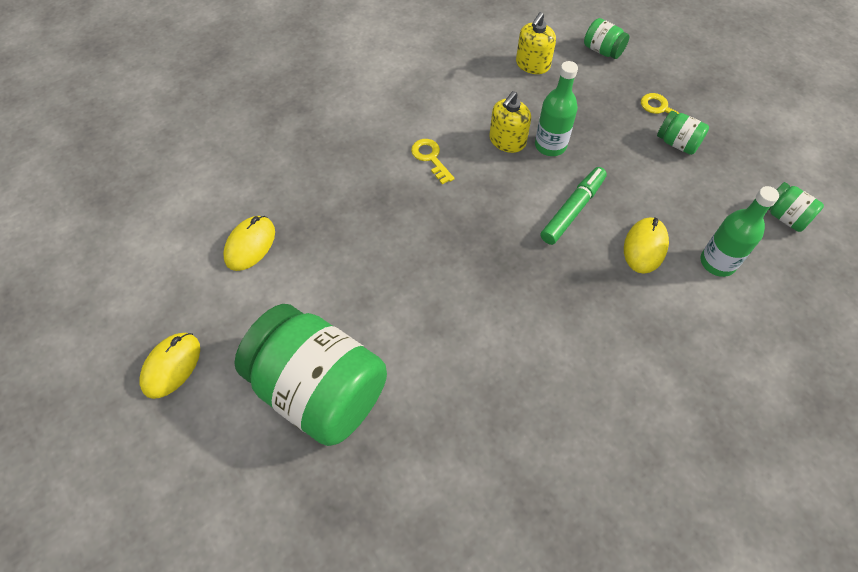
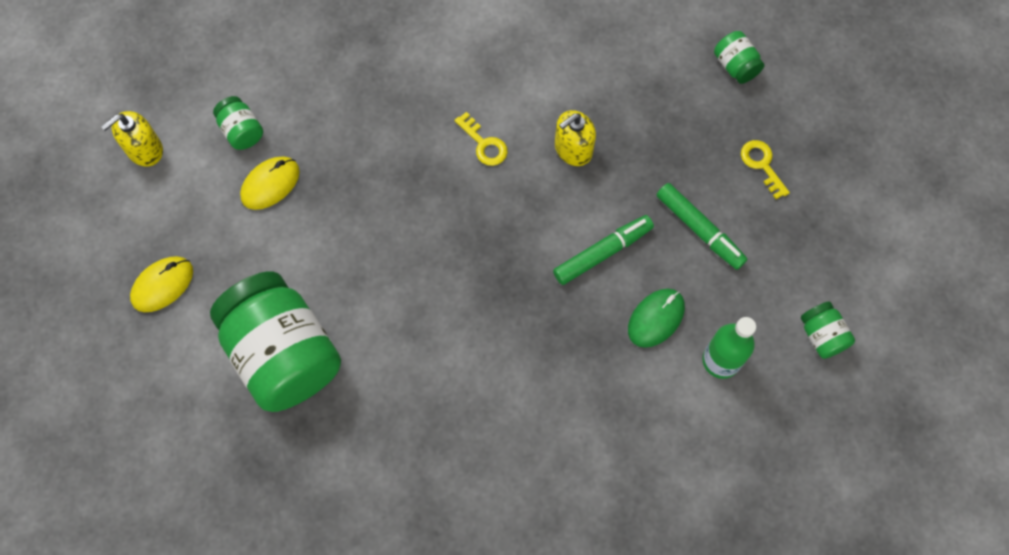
camera: 20 degrees right, 10 degrees up
(430, 158) = (484, 144): yellow key -> yellow key turned 150 degrees clockwise
(532, 64) = (646, 60): yellow soap dispenser -> yellow soap dispenser (144, 149)
(550, 145) = (616, 169): green bottle -> none
(641, 169) = (699, 229): none -> green marker
(645, 247) = (656, 318): yellow mouse -> green mouse
(677, 143) = (755, 212): green jar -> green jar (242, 131)

